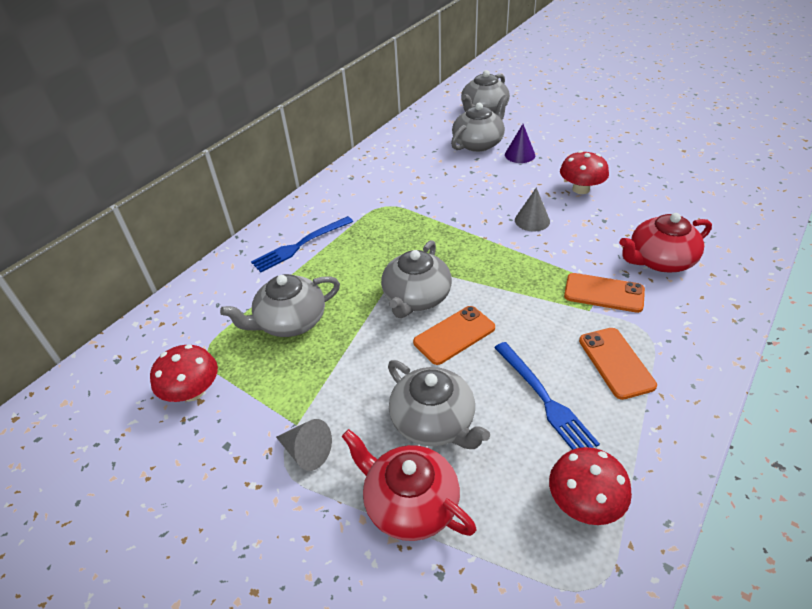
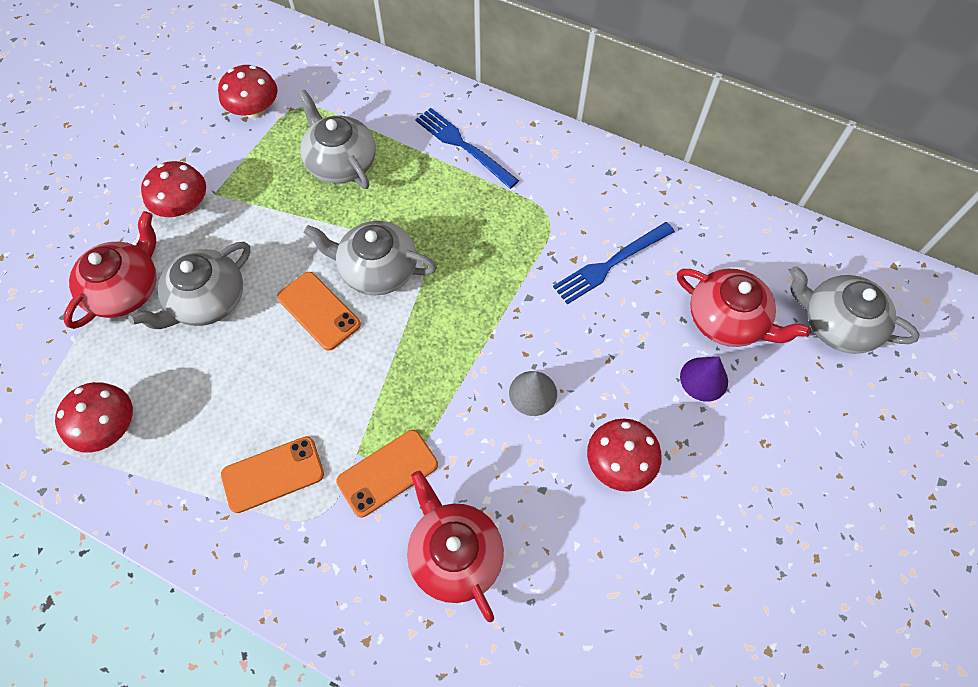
camera: 80 degrees right, 20 degrees up
(306, 452) = (184, 207): grey cone -> red mushroom
(478, 143) = (727, 320): grey teapot -> red teapot
(544, 399) = (228, 398): blue fork -> blue fork (611, 264)
(604, 293) = (387, 473): orange phone -> orange phone turned 45 degrees clockwise

